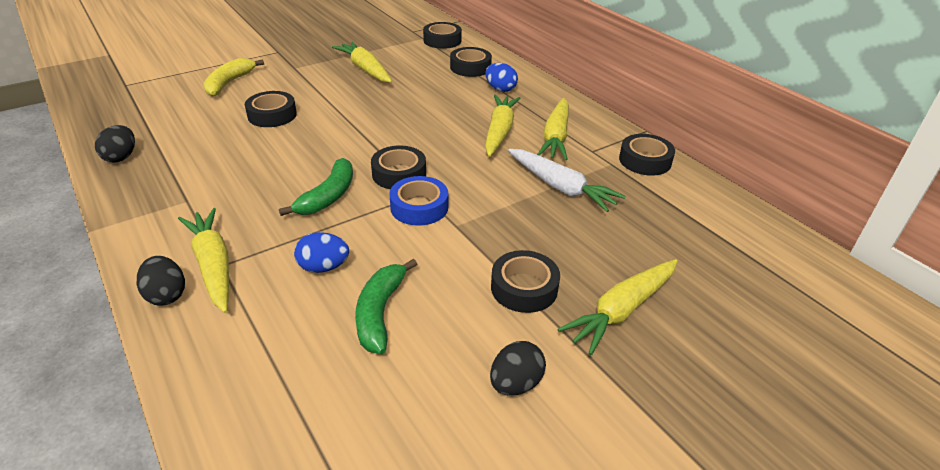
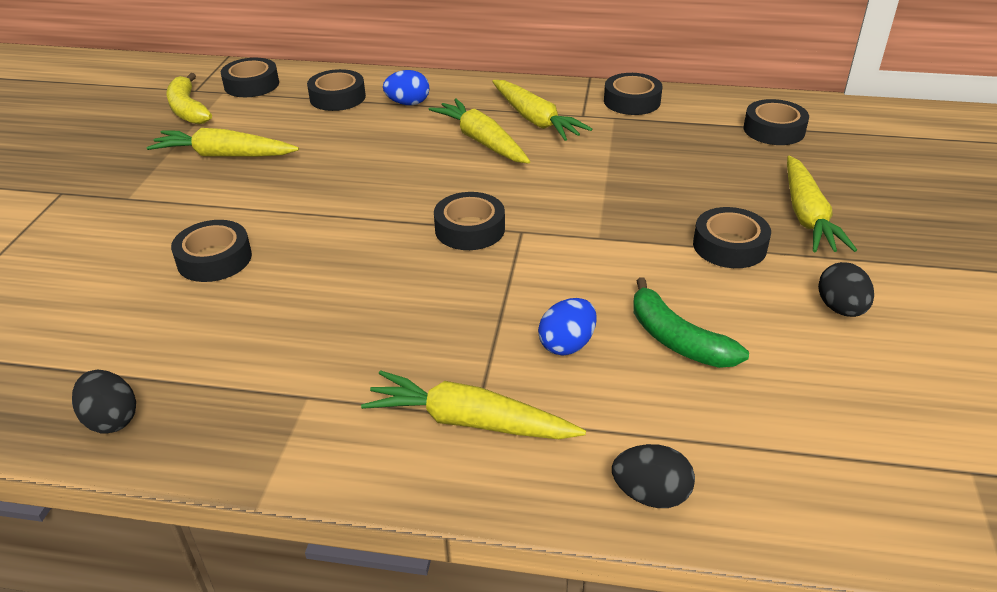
camera: 45 degrees left, 0 degrees up
(166, 295) = (482, 479): black egg -> black egg (650, 495)
(229, 83) = (73, 260): yellow banana -> yellow banana (188, 109)
(328, 196) = (446, 290): green banana -> none
(419, 207) = (543, 243): blue tape -> none
(560, 187) = (614, 157): white carrot -> none
(720, 240) = (774, 130): none -> black tape

